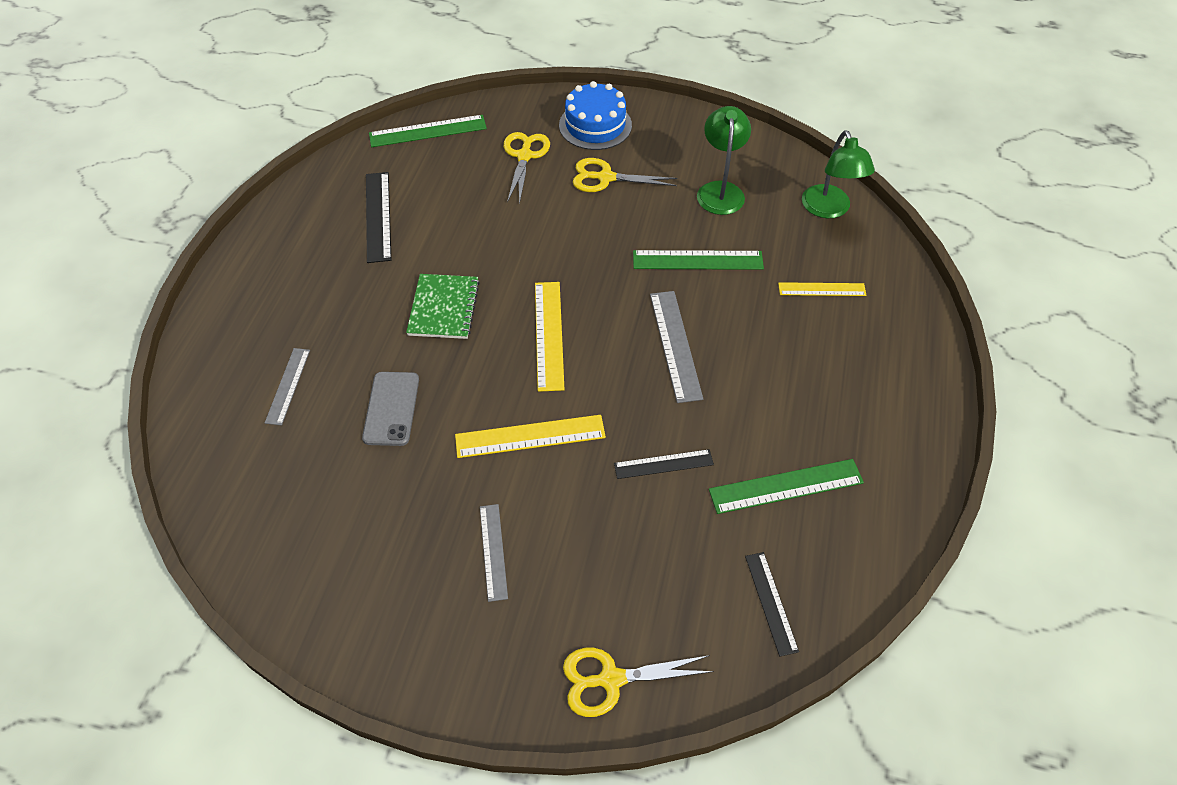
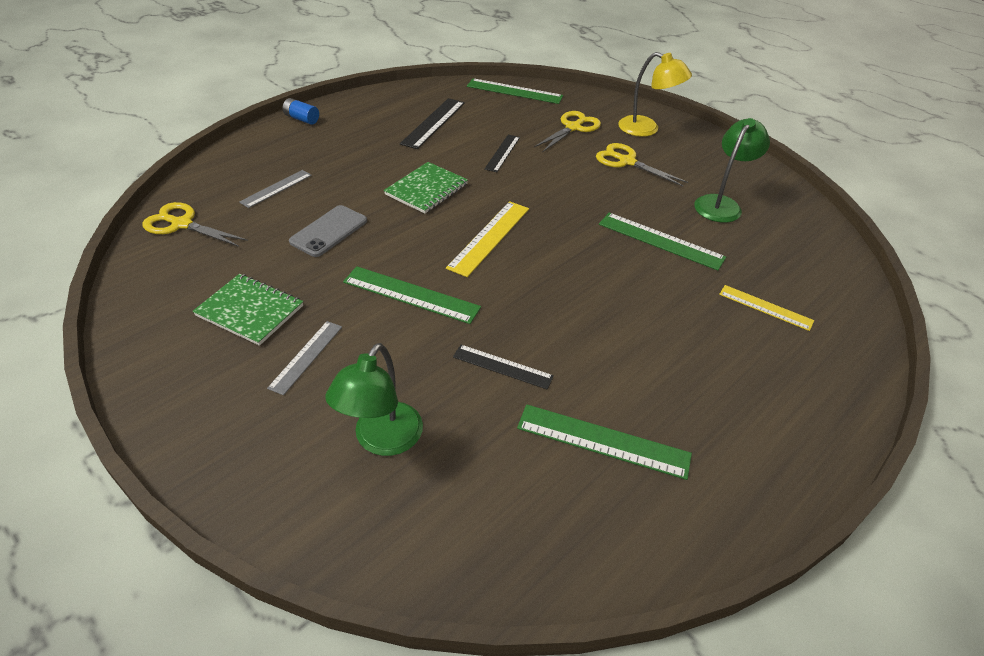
camera: 30 degrees right, 10 degrees down
(227, 279) = (302, 119): none -> blue battery
(398, 537) = (250, 311): none -> green notebook
(530, 436) = (411, 295): yellow ruler -> green ruler
(595, 125) = (646, 129): blue cake -> yellow lamp
(611, 679) = (303, 505): yellow scissors -> yellow scissors (182, 224)
(675, 345) = (589, 288): grey ruler -> none
(771, 602) = (505, 530): black ruler -> black ruler (502, 153)
(829, 209) = (819, 254): green lamp -> green lamp (382, 440)

